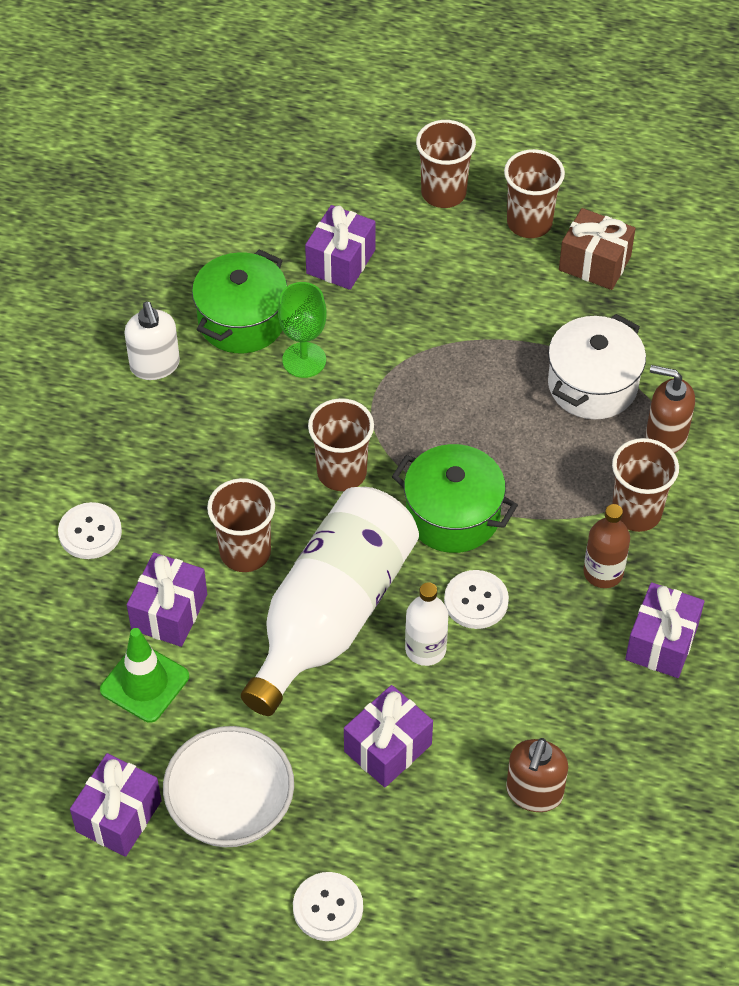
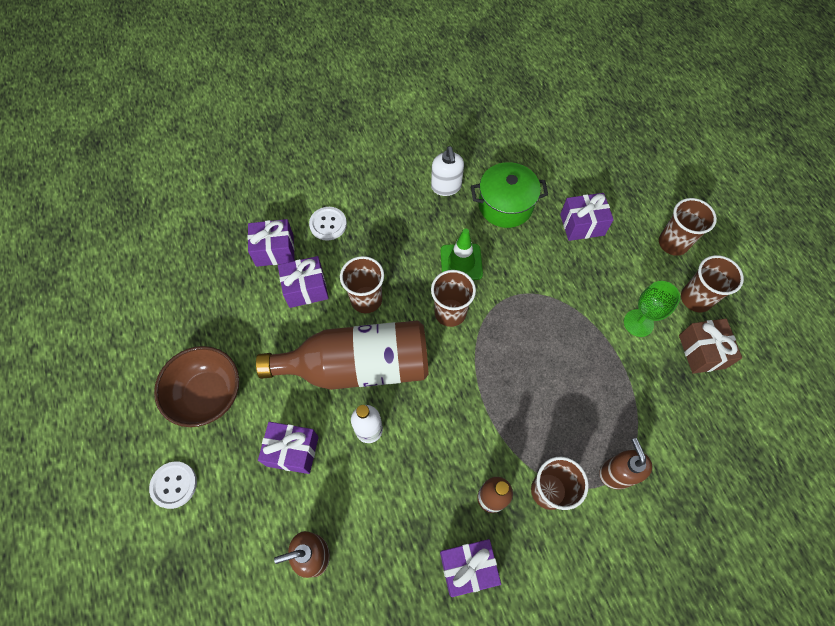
camera: 55 degrees right, 10 degrees up
(119, 816) = (173, 344): purple gift -> purple gift (275, 250)
(144, 683) = (257, 305): green traffic cone -> green traffic cone (461, 262)
(155, 365) = (446, 187): white soap dispenser -> white soap dispenser turned 45 degrees counterclockwise
(231, 808) = (208, 394): white bowl -> brown bowl
(304, 360) = (505, 249): green goblet -> green goblet (638, 323)
(331, 614) = (358, 366): white bottle -> brown bottle
(453, 515) = (466, 387): green pot -> none
(476, 601) = (419, 436): white button -> none
(592, 385) = (616, 406): white pot -> none

